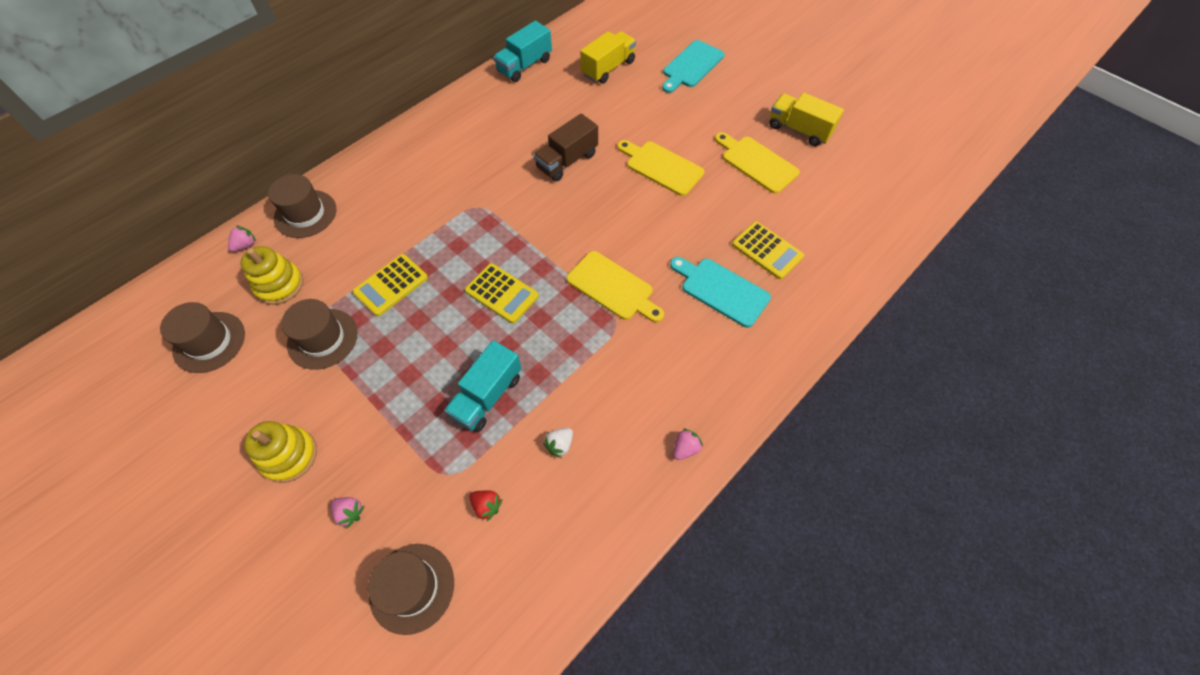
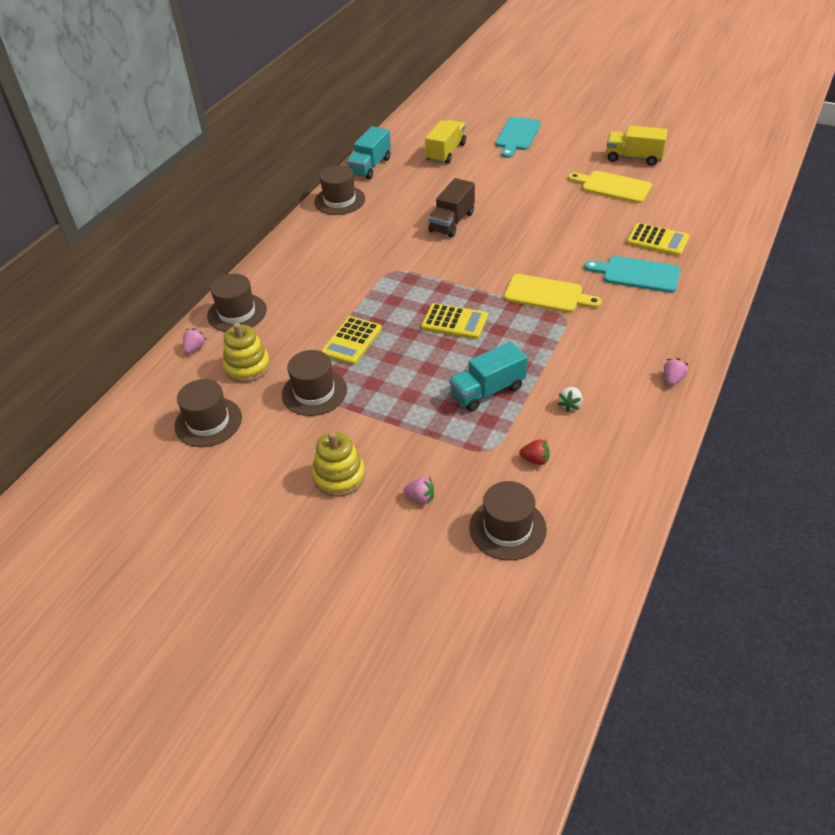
camera: 15 degrees left, 15 degrees down
(473, 101) = (339, 200): none -> brown hat
(487, 396) = (487, 391): turquoise truck -> turquoise truck turned 45 degrees clockwise
(662, 167) = (536, 207): yellow cutting board -> none

